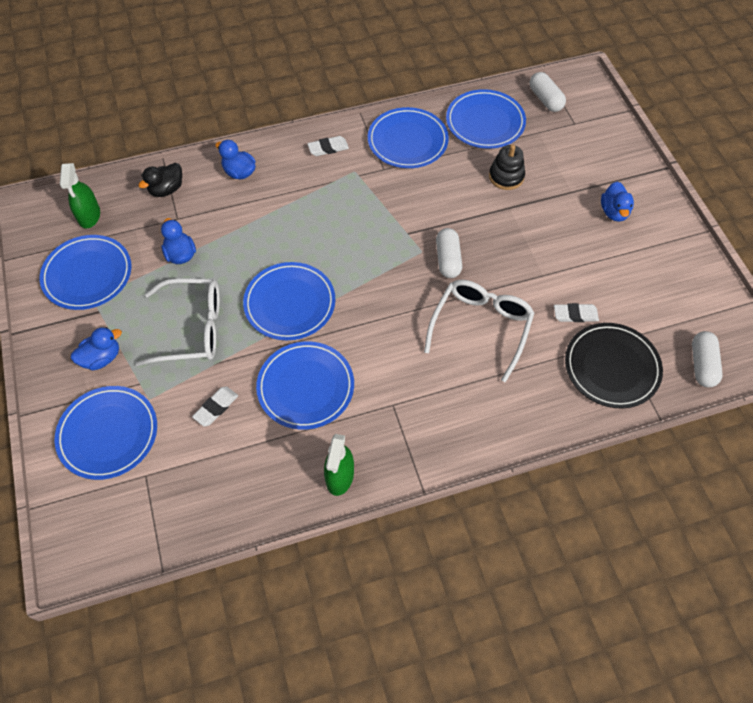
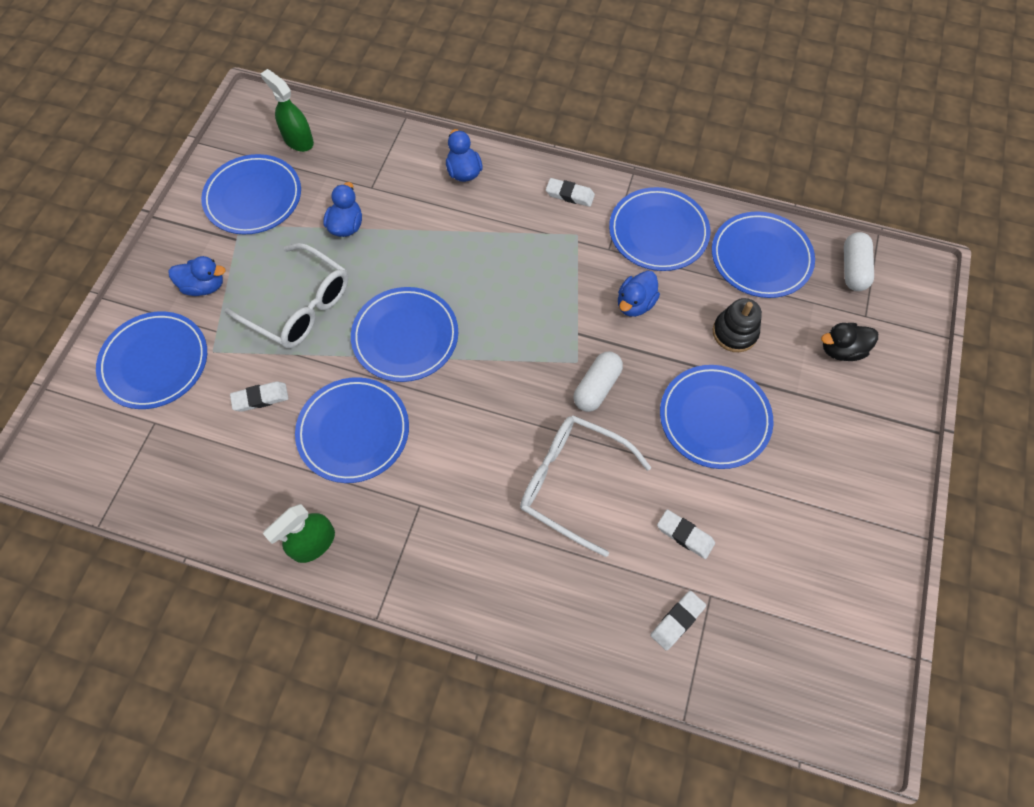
camera: 35 degrees right, 5 degrees up
(89, 216) = (298, 140): green spray bottle -> green spray bottle turned 105 degrees clockwise
(166, 189) = (384, 152): black duck -> black duck (841, 350)
(481, 327) = (572, 483): white glasses -> white glasses turned 120 degrees counterclockwise
(536, 235) = (714, 418): none -> blue plate
(611, 367) = (677, 621): black plate -> white eraser
(614, 212) = (827, 446): blue duck -> blue duck (635, 304)
(702, 364) = (785, 689): white capsule -> none

